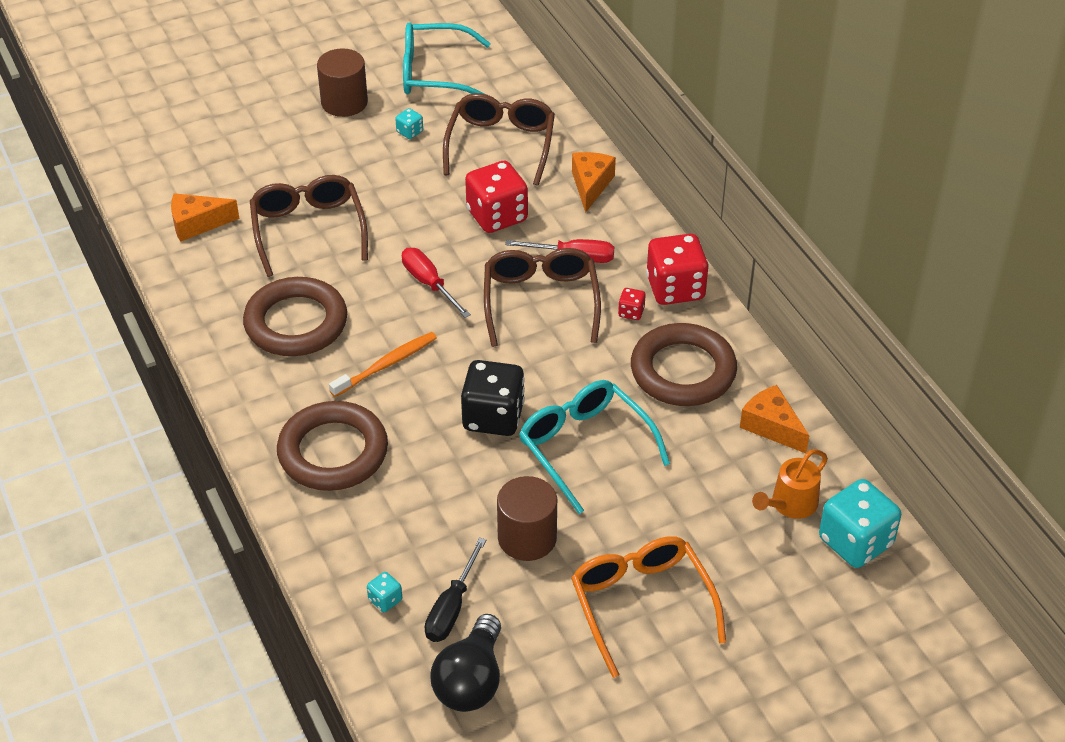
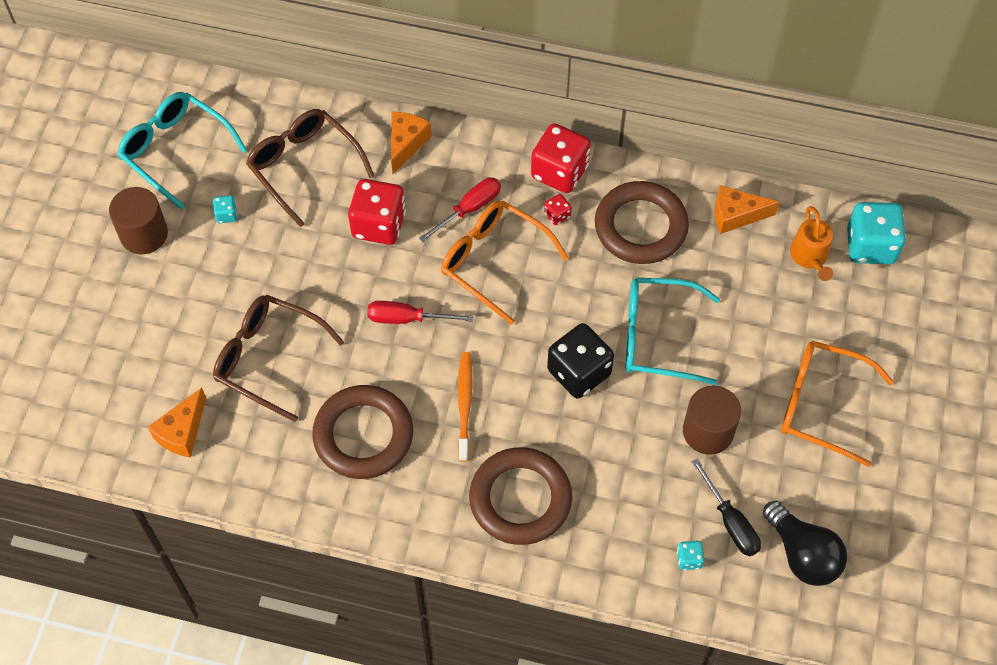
camera: 50 degrees left, 15 degrees up
(434, 73) = (175, 151): turquoise glasses -> turquoise glasses turned 90 degrees clockwise
(540, 301) = (494, 262): brown glasses -> orange glasses
(591, 185) = (406, 144): orange cheese -> orange cheese turned 60 degrees clockwise

